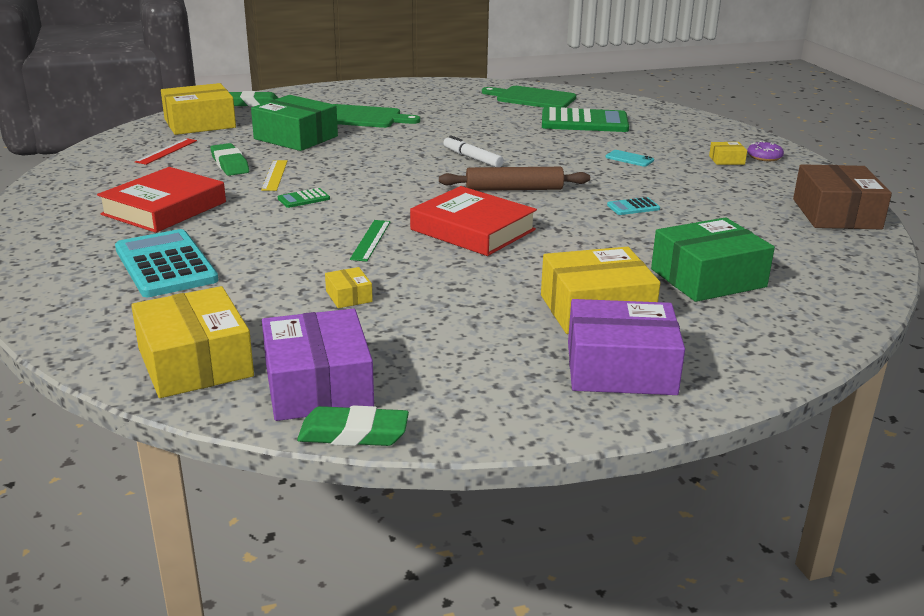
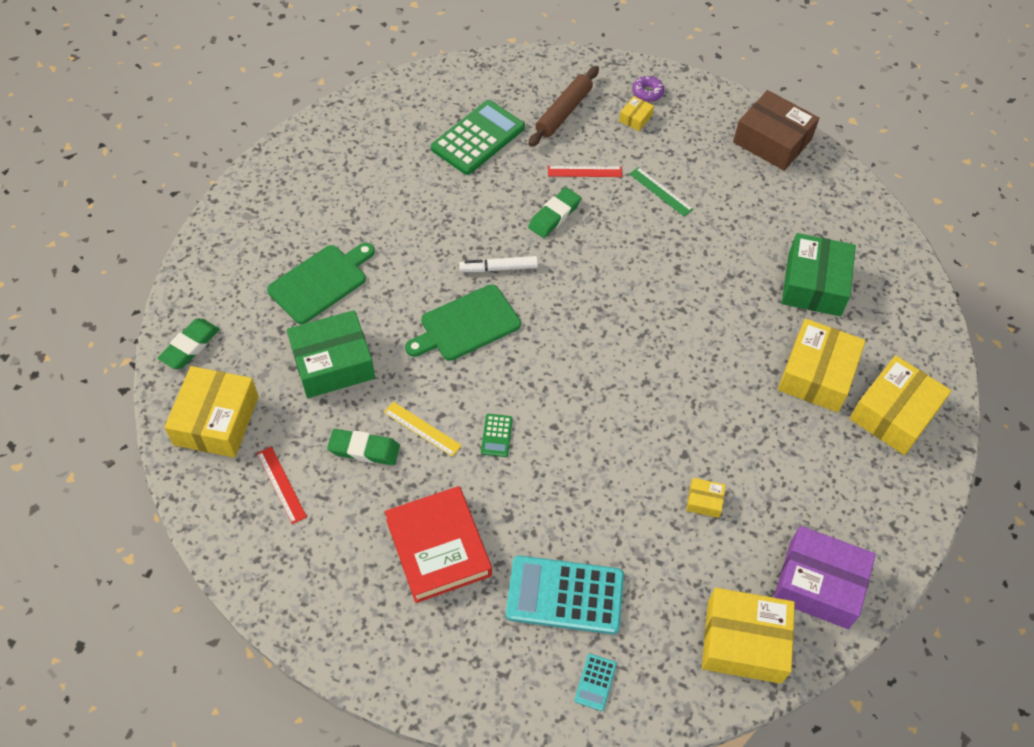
camera: 55 degrees left, 30 degrees up
(353, 434) = (886, 594): green eraser -> green eraser (554, 216)
(370, 240) = (616, 435): green ruler -> green ruler (660, 191)
(472, 230) = (645, 360): red book -> none
(514, 189) = (588, 285): brown rolling pin -> brown rolling pin (564, 112)
(532, 98) = (383, 128): green cutting board -> green cutting board (466, 324)
(620, 368) = (894, 413): purple box -> yellow box
(629, 159) = (585, 171): turquoise phone -> red ruler
(633, 207) = (677, 239): turquoise calculator -> turquoise calculator (595, 682)

